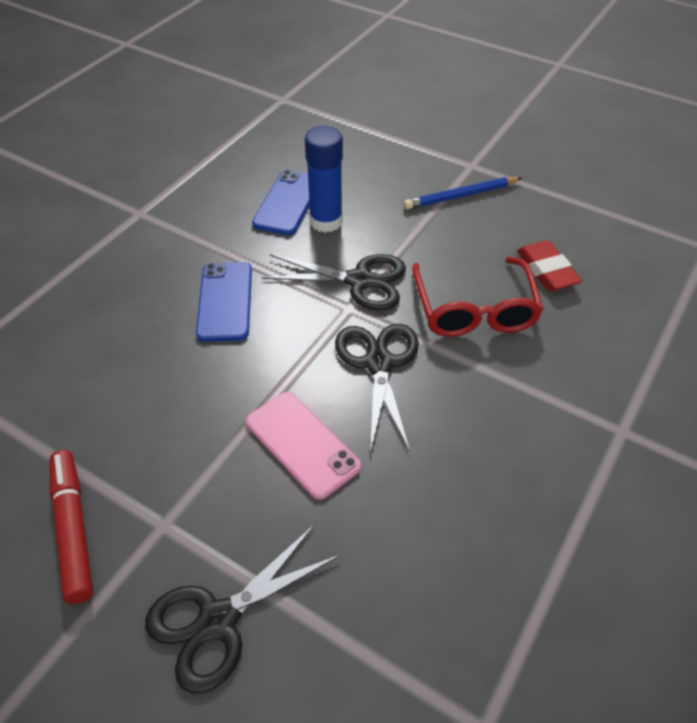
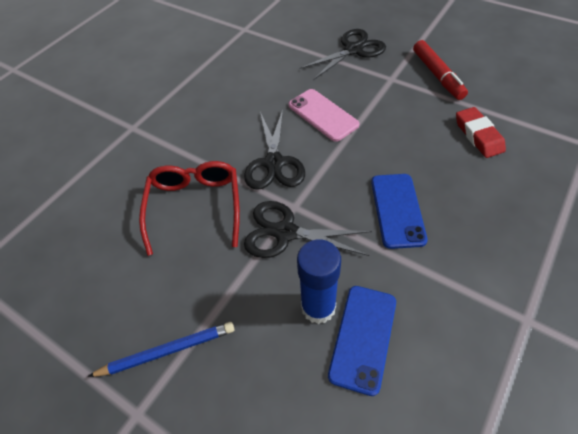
camera: 175 degrees left, 5 degrees up
(546, 270) = (121, 246): red eraser -> red eraser (478, 135)

